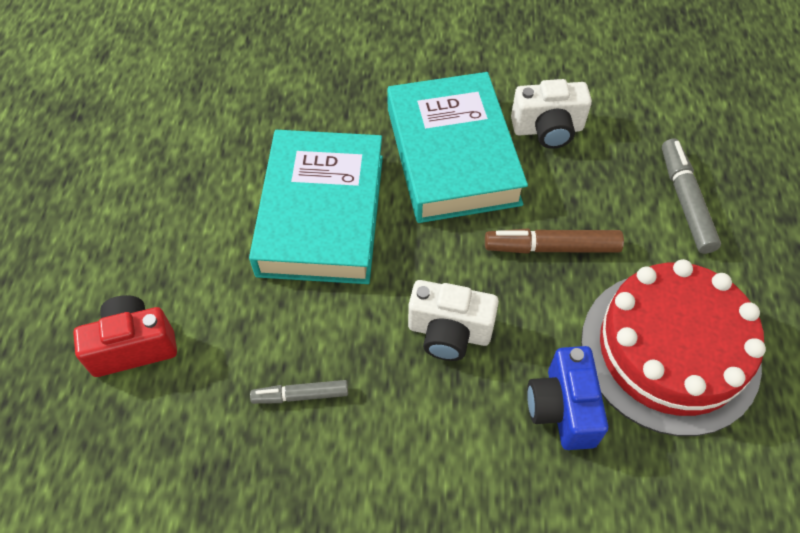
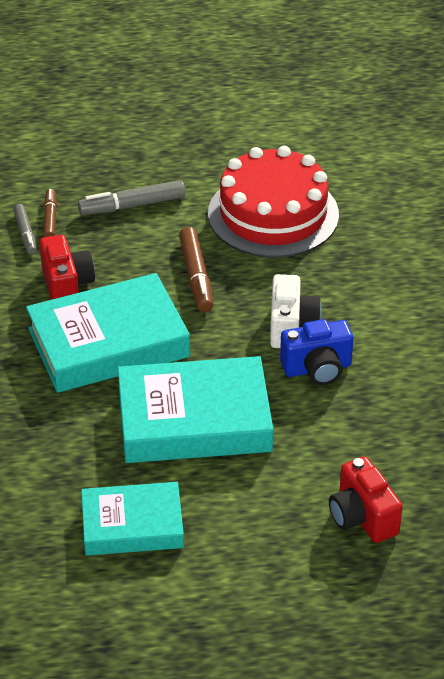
camera: 100 degrees left, 15 degrees down
(200, 148) = (132, 525): none -> turquoise book
(300, 395) = (371, 403): grey marker -> grey marker (25, 234)
(547, 129) = (67, 285): white camera -> red camera
(562, 409) = (336, 264): blue camera -> blue camera (317, 368)
(661, 125) = (50, 218): none -> brown marker

